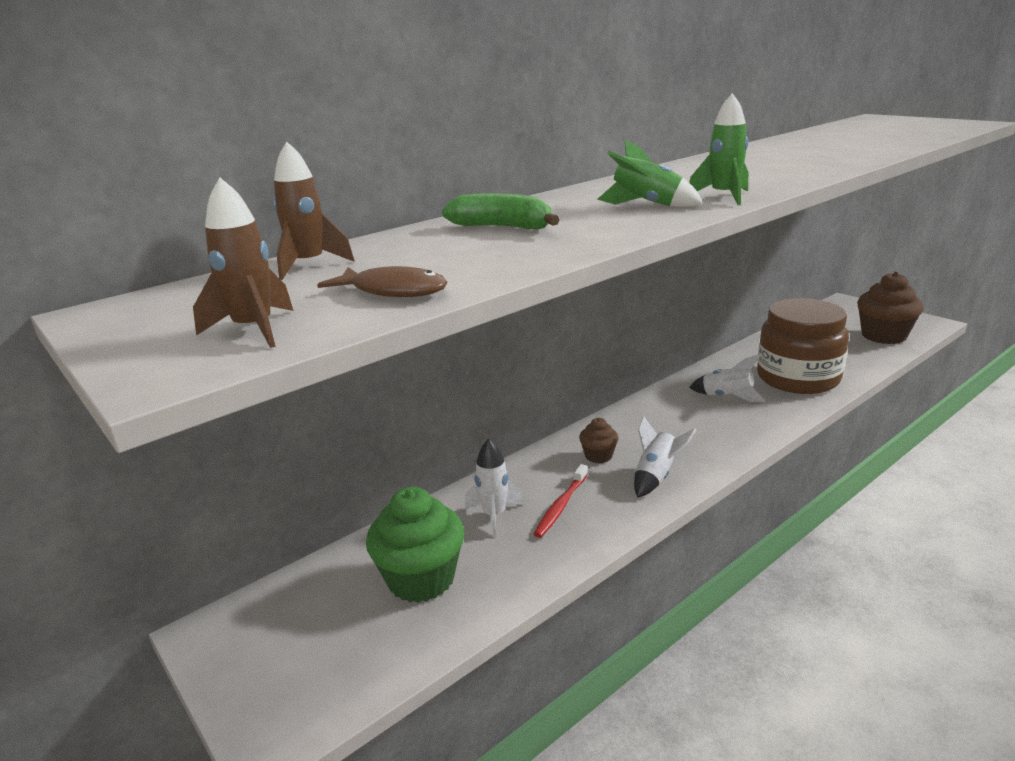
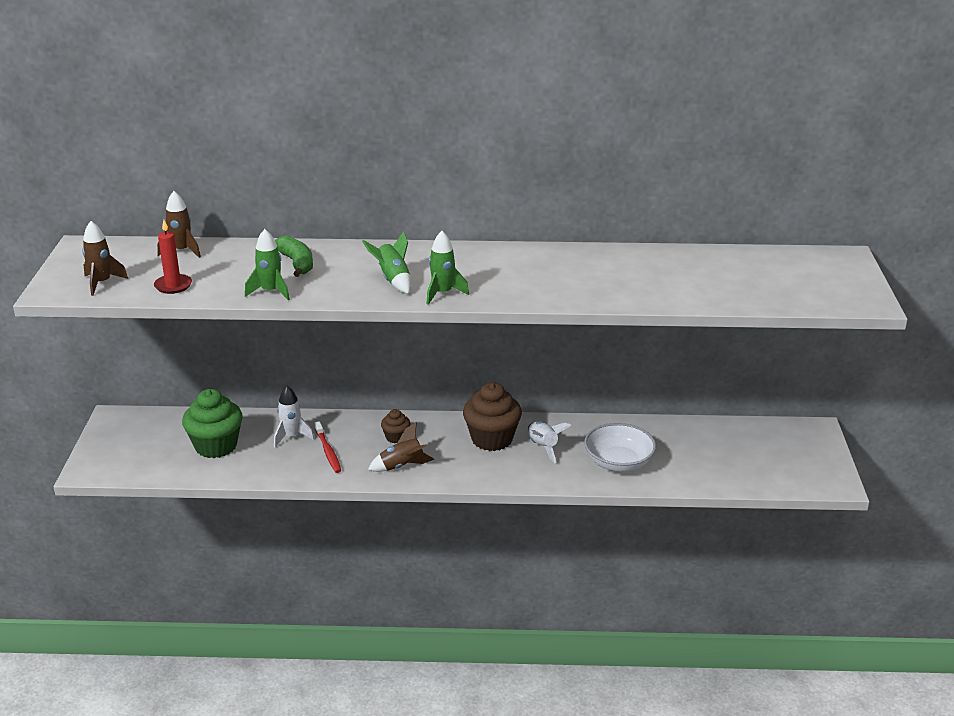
camera: 40 degrees right, 5 degrees up
(393, 291) = (173, 286): brown fish -> red candle
(548, 251) = (270, 292): none -> green rocket
(561, 506) = (328, 451): red toothbrush -> red toothbrush turned 90 degrees counterclockwise
(656, 476) = (402, 466): white rocket -> brown rocket
(797, 378) = (618, 462): brown jar -> white bowl
(883, 336) = (766, 471): brown cupcake -> brown cupcake (492, 439)

